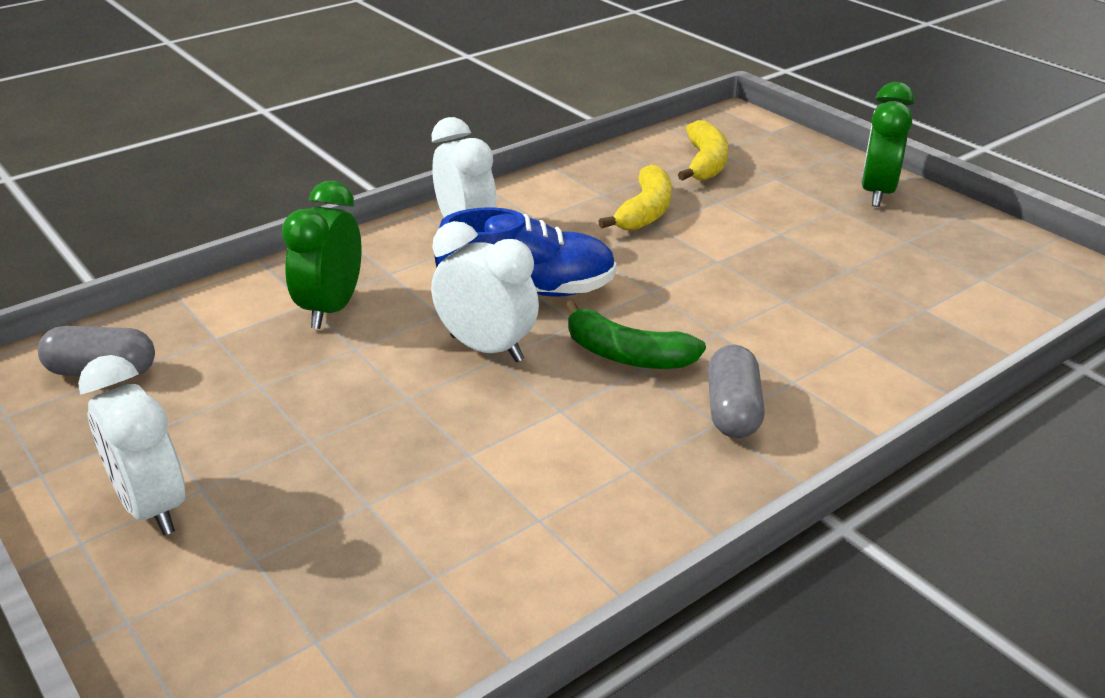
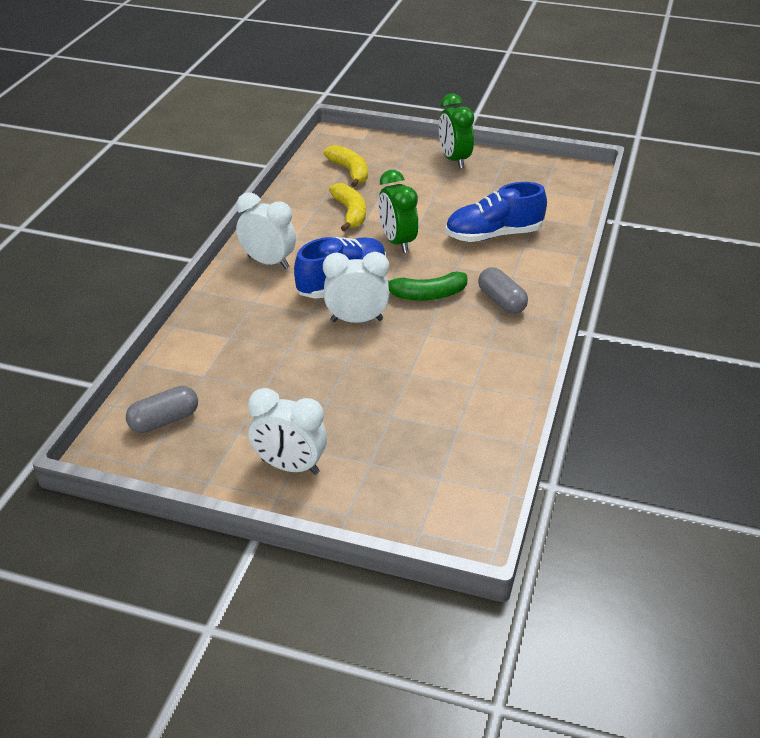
camera: 35 degrees left, 5 degrees up
(331, 309) = (248, 334): green clock -> green clock (397, 242)
(827, 311) = (493, 235): none -> blue shoe

